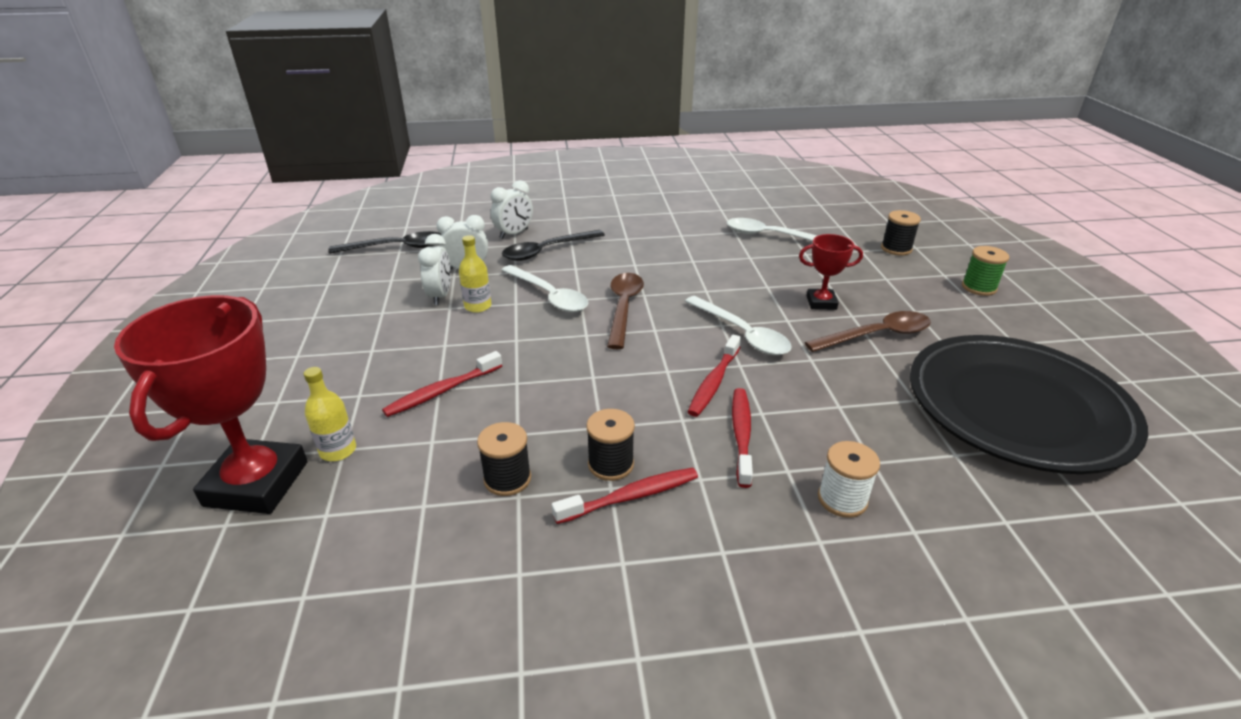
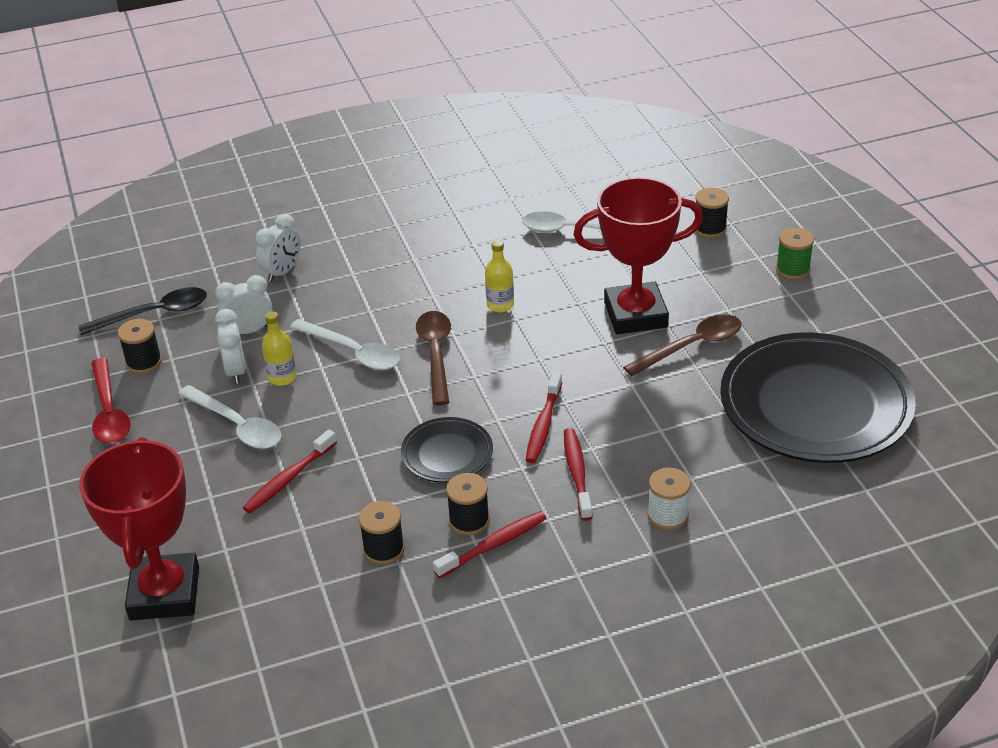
camera: 10 degrees left, 5 degrees up
(314, 310) = (109, 412): none -> red spoon
(338, 450) = (220, 552): yellow bottle -> yellow bottle (500, 305)
(367, 279) = (144, 362): none -> black spool
(547, 251) = (329, 291): black spoon -> none
(607, 394) = (447, 454): none -> black plate
(742, 334) = (561, 366): white spoon -> white spoon (237, 426)
(821, 303) = (635, 315): red trophy -> red trophy, size x2.01

